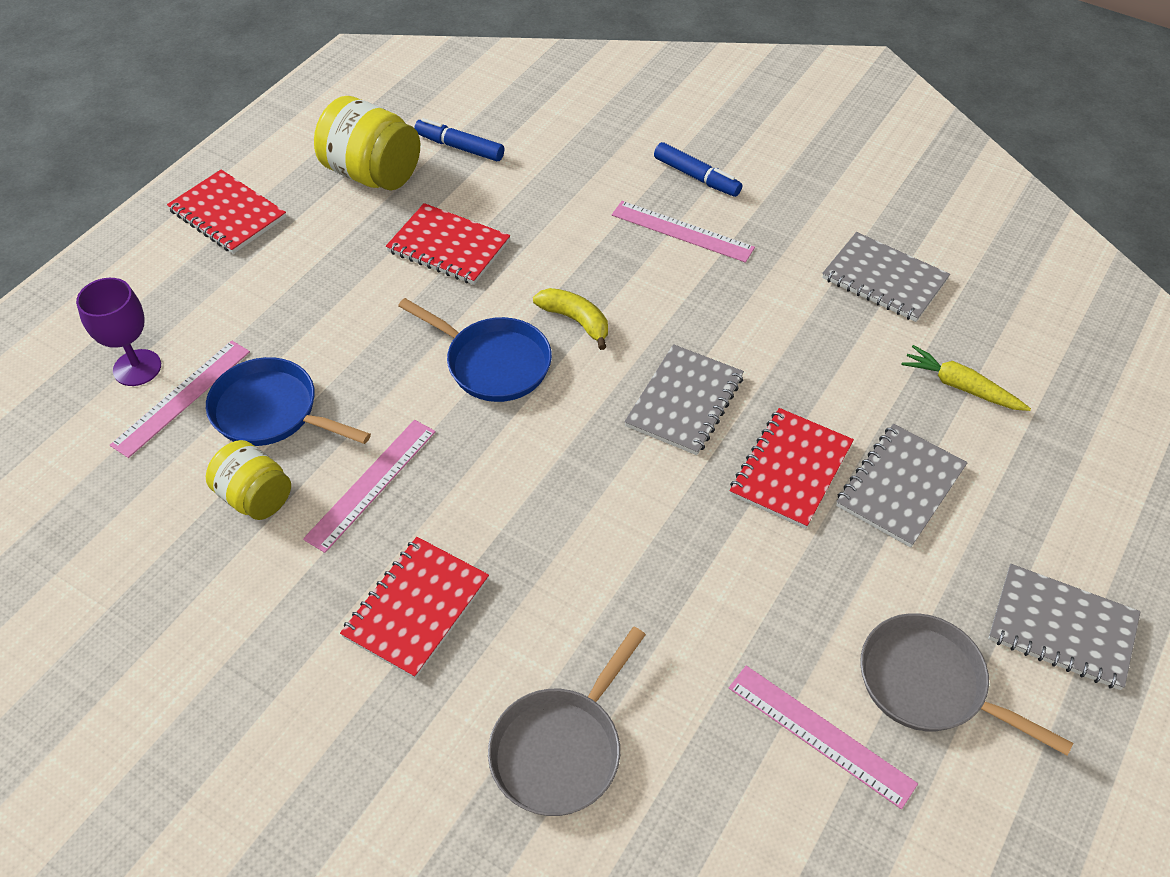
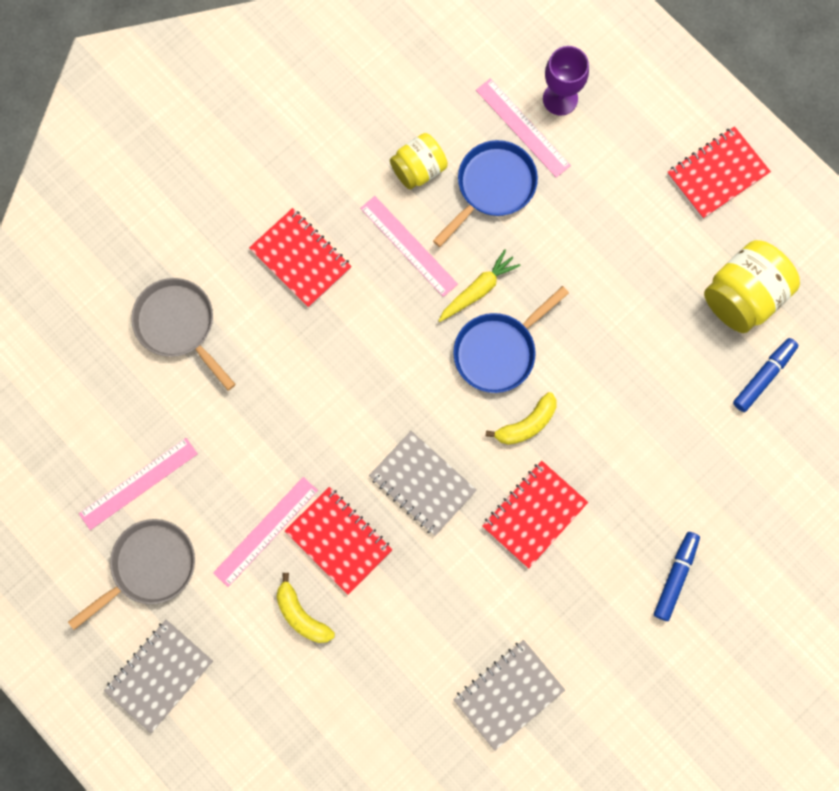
camera: 105 degrees right, 25 degrees up
(448, 247) = (636, 342): red notebook -> red notebook (534, 514)
(682, 231) = (608, 541): pink ruler -> pink ruler (265, 531)
(696, 177) = (675, 576): blue marker -> blue marker turned 150 degrees clockwise
(900, 487) = (301, 615): grey notebook -> yellow banana
(961, 387) = (379, 705): yellow carrot -> yellow carrot (478, 290)

